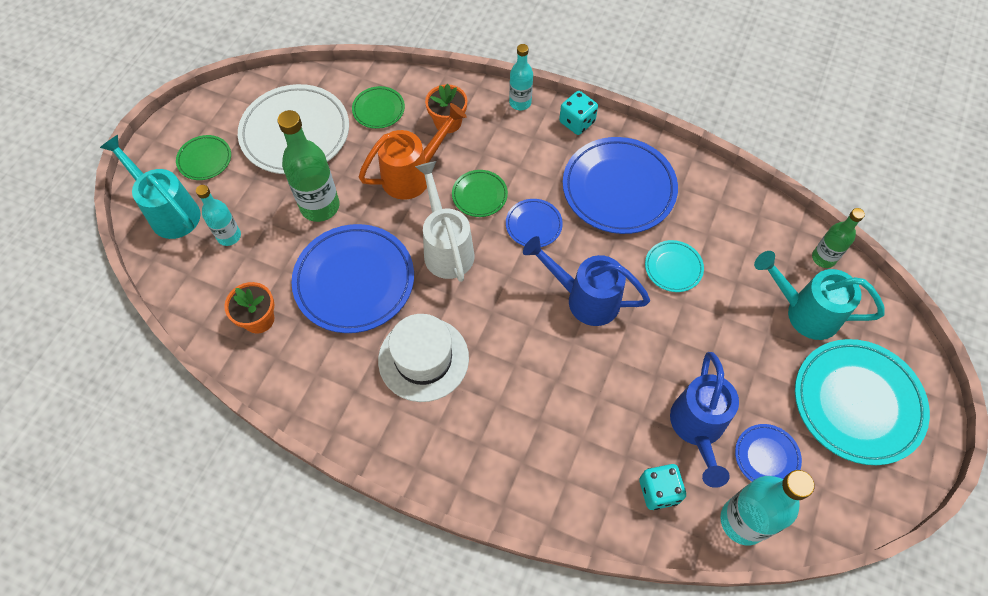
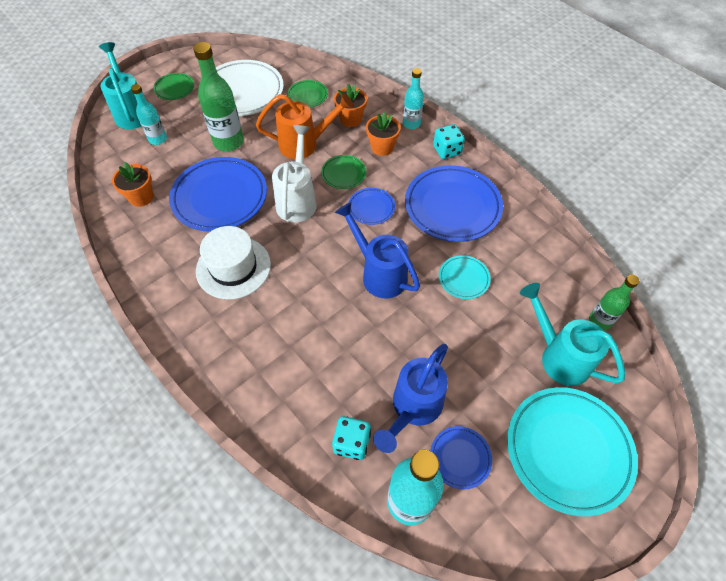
camera: 25 degrees right, 5 degrees down
(504, 145) = (382, 147): none -> orange flower pot

